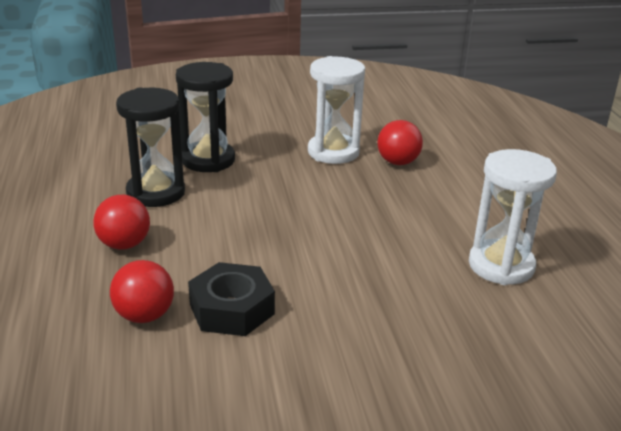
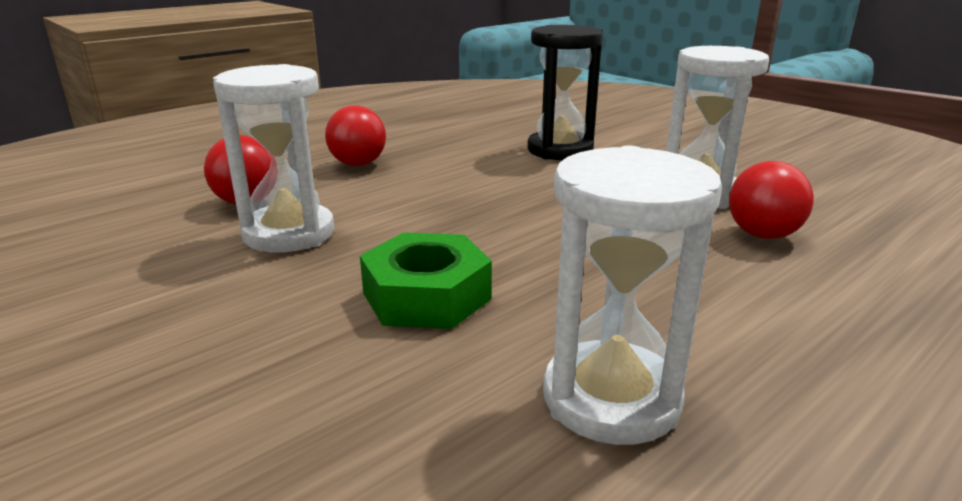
camera: 60 degrees right, 5 degrees down
(156, 193) = (463, 150): black hourglass -> none
(231, 309) = (289, 233): black nut -> white hourglass
(372, 282) = (427, 296): none -> green nut

